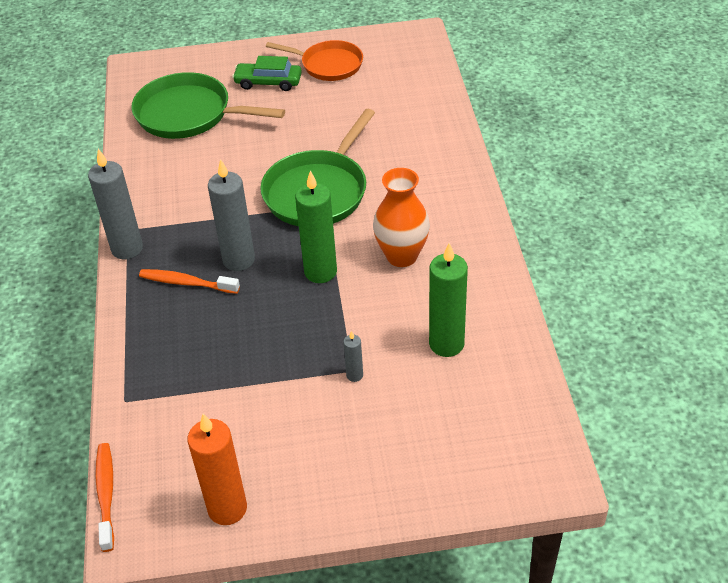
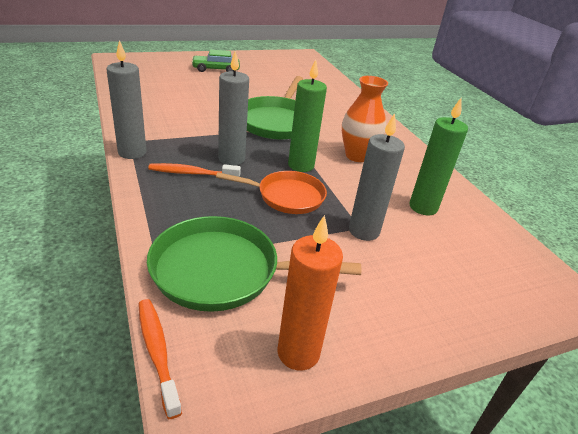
camera: 20 degrees left, 10 degrees down
(189, 114) = (162, 81): green pan -> green pan (222, 271)
(328, 65) = (254, 64): orange pan -> orange pan (287, 196)
(354, 375) = (364, 231): grey candle -> grey candle, size x2.12

